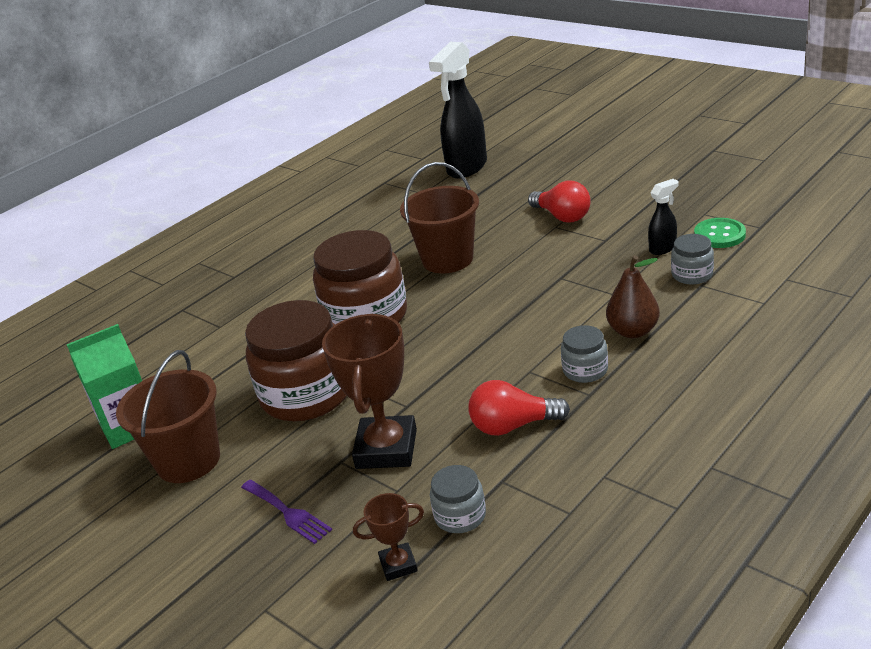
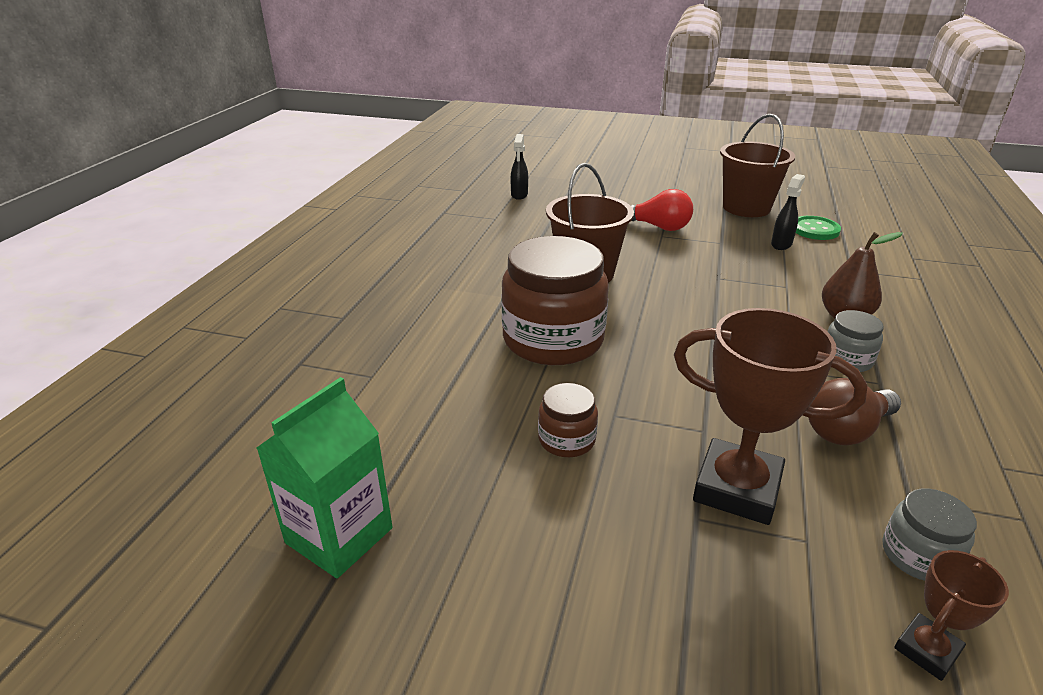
camera: 30 degrees left, 0 degrees up
(188, 460) = (479, 568): brown bucket -> brown bucket (746, 208)
(288, 513) = (701, 612): purple fork -> none
(306, 394) = (566, 440): brown jar -> brown jar, size x0.47
(386, 449) = (737, 488): brown trophy -> brown trophy turned 45 degrees counterclockwise
(466, 168) = (519, 195): black spray bottle -> black spray bottle, size x0.47
(513, 426) = (846, 430): red light bulb -> brown light bulb
(692, 275) = (833, 262): grey jar -> none

